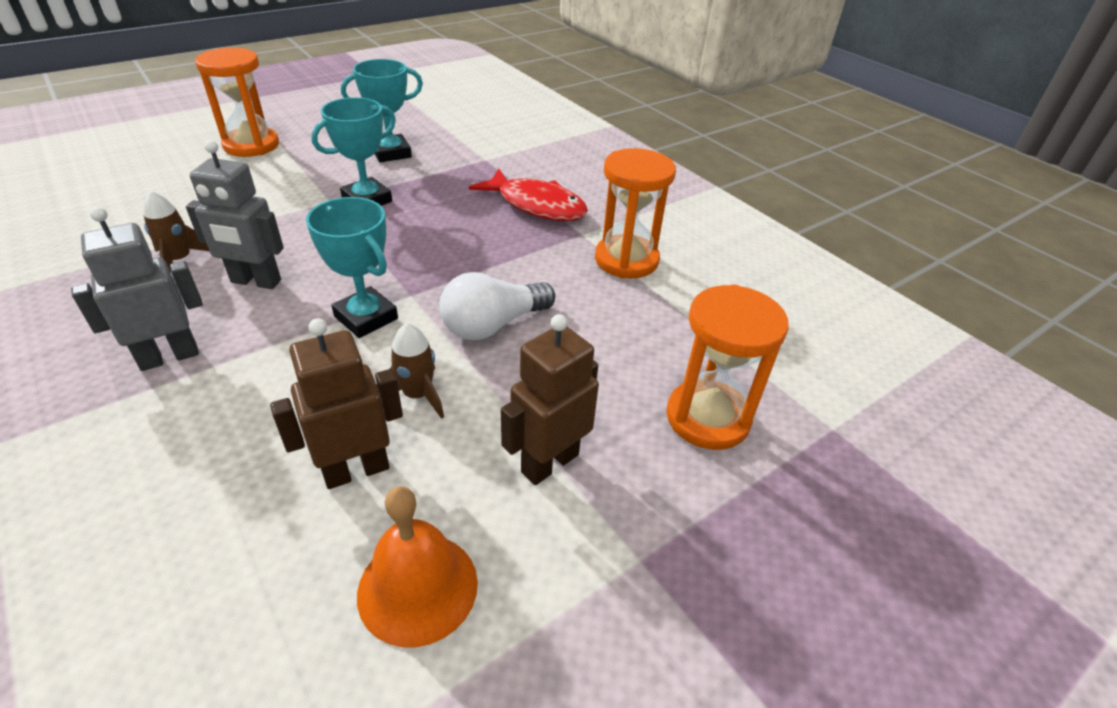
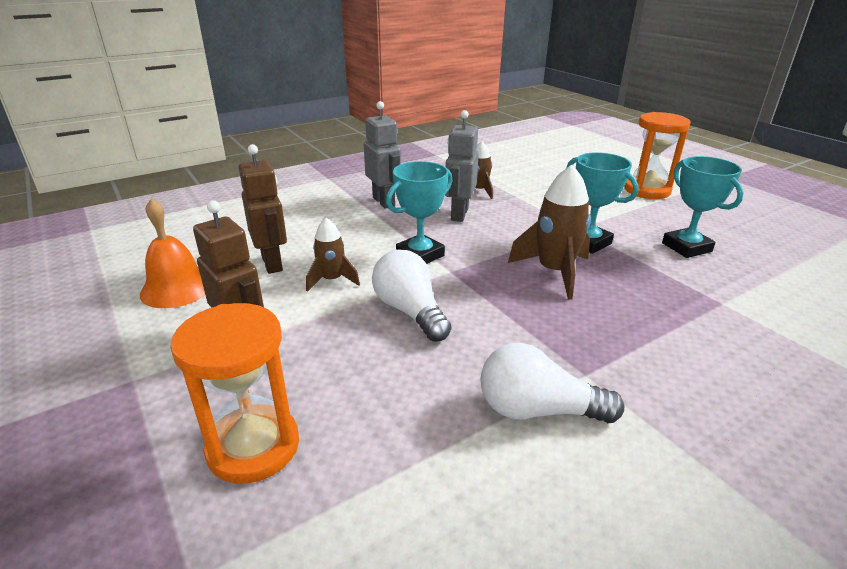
camera: 95 degrees right, 10 degrees down
(425, 227) = (554, 272): none -> brown rocket
(536, 205) = (634, 340): red fish -> none
(626, 260) = (538, 410): orange hourglass -> white light bulb

